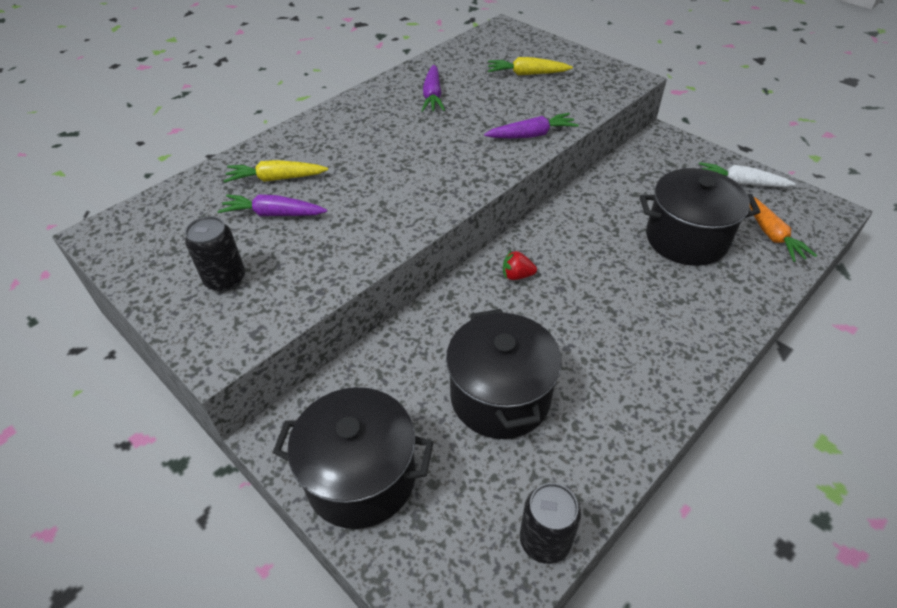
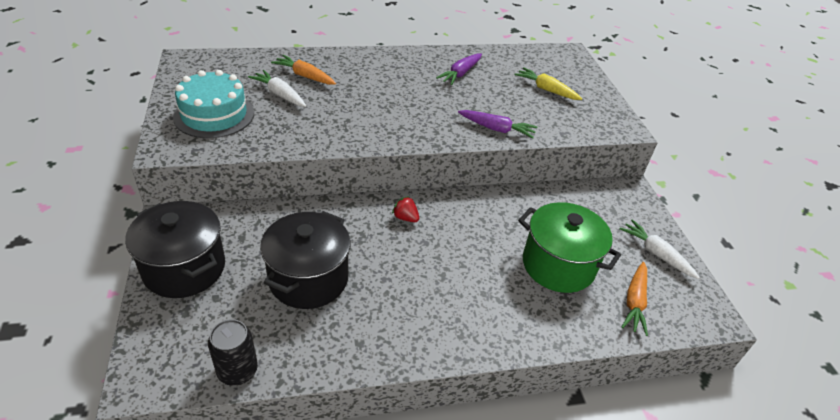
camera: 30 degrees right, 5 degrees down
(225, 279) = (214, 115): black can -> turquoise cake
(274, 214) = (280, 94): purple carrot -> white carrot
(276, 179) = (305, 76): yellow carrot -> orange carrot
(686, 239) = (558, 265): black pot -> green pot

